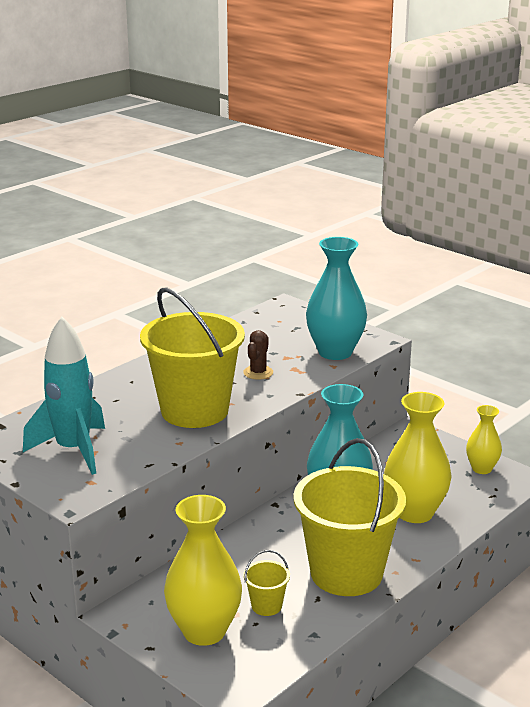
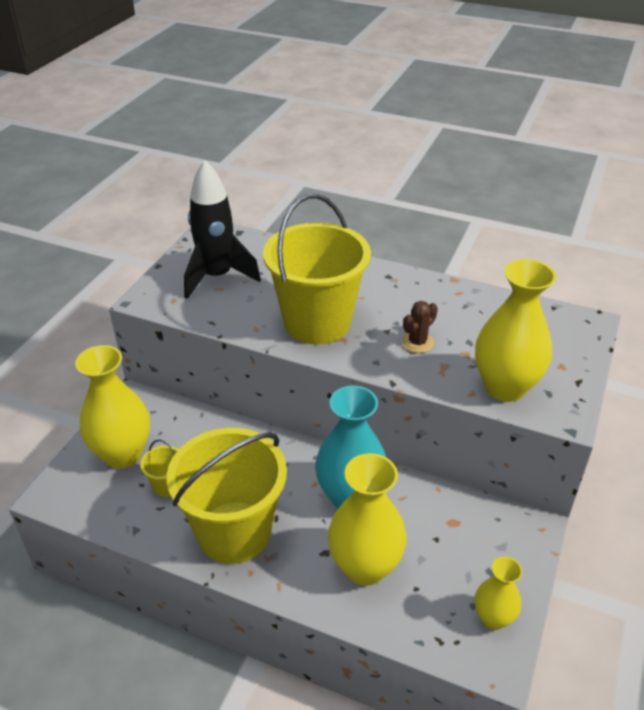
camera: 70 degrees right, 15 degrees up
(73, 450) = (217, 277): turquoise rocket -> black rocket
(258, 373) = (417, 342): brown cactus -> brown cactus turned 45 degrees counterclockwise
(335, 352) = (505, 387): turquoise vase -> yellow vase

